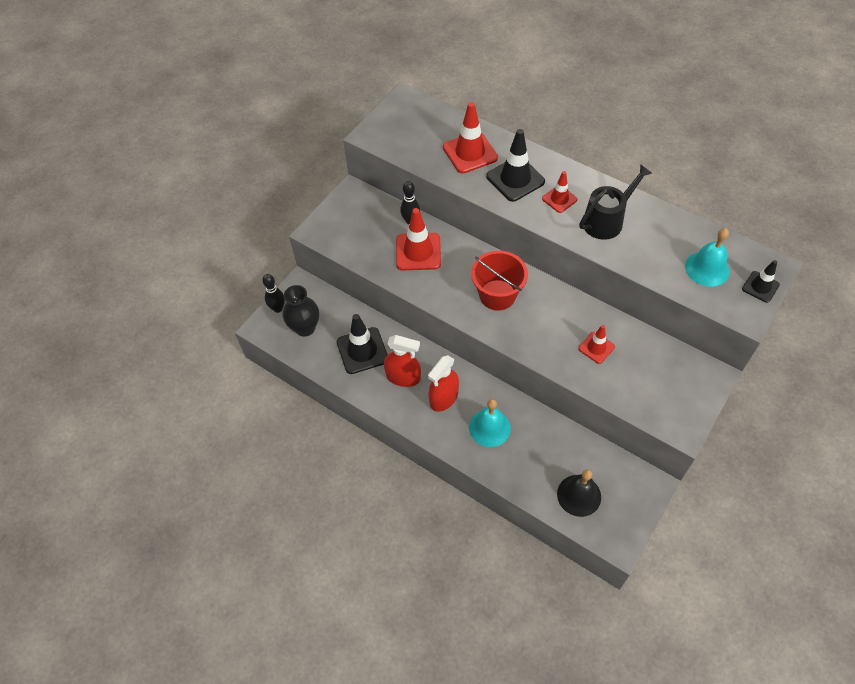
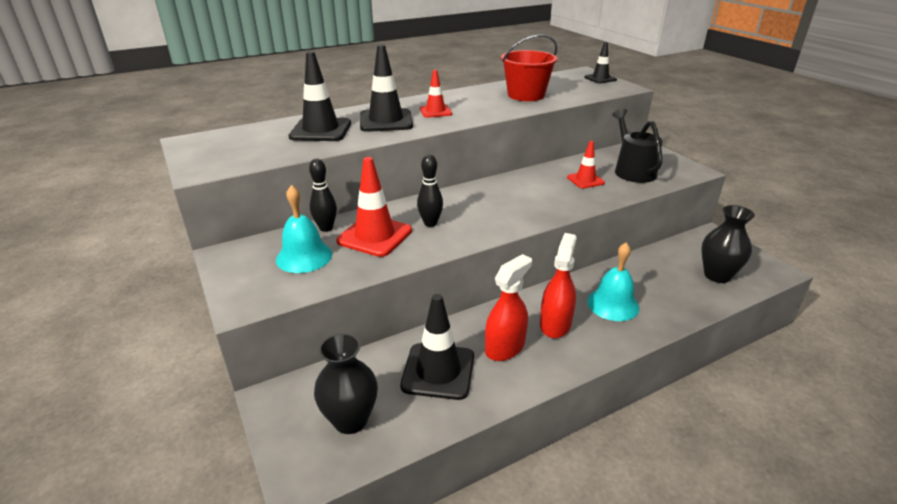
camera: 65 degrees left, 25 degrees down
(278, 308) = (285, 442): black bowling pin -> black bowling pin (430, 223)
(444, 398) = (555, 324): red spray bottle -> red spray bottle turned 135 degrees counterclockwise
(470, 153) = (321, 130): red traffic cone -> black traffic cone
(497, 295) = (482, 208): red bucket -> red bucket (526, 95)
(579, 495) = (717, 275): black bell -> black vase
(606, 220) = (482, 102): black watering can -> black watering can (632, 170)
(707, 268) = (568, 87): turquoise bell -> turquoise bell (304, 256)

